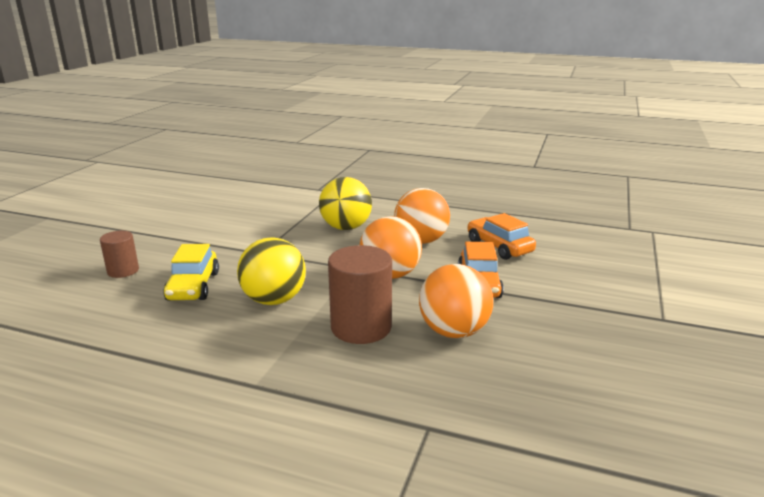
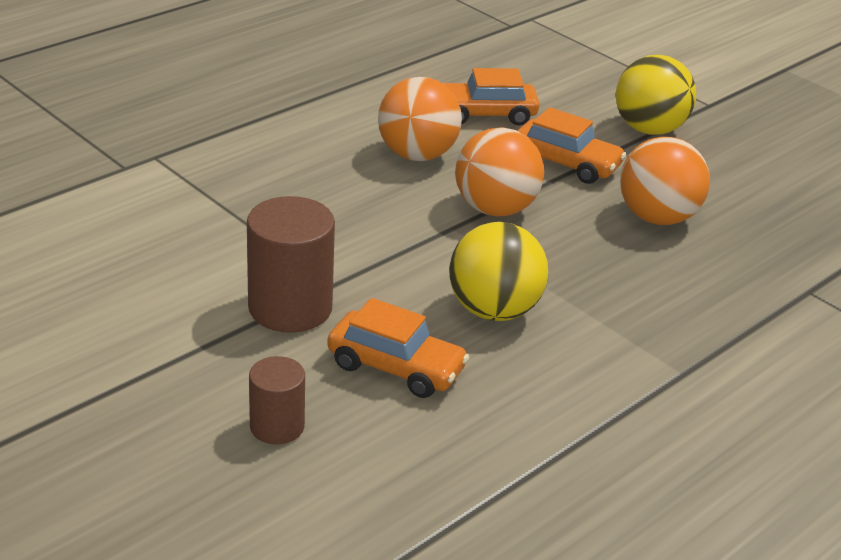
camera: 65 degrees left, 10 degrees up
(193, 286) = (396, 367): yellow car -> orange car
(346, 227) = (314, 192): yellow ball -> yellow ball (649, 129)
(361, 327) = (608, 269): brown cylinder -> brown cylinder (290, 308)

